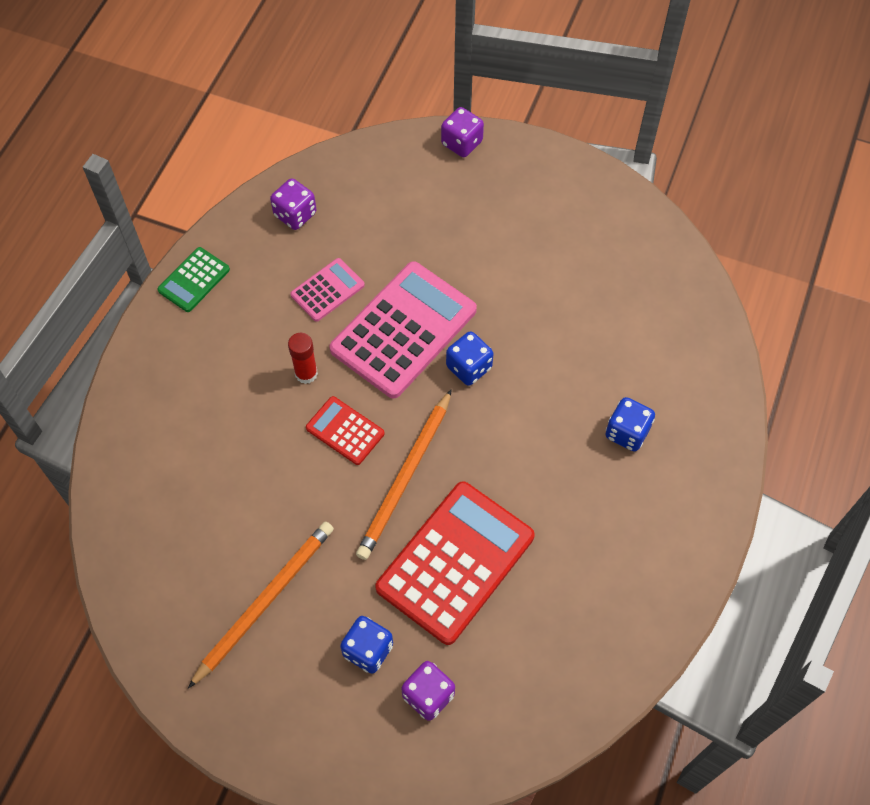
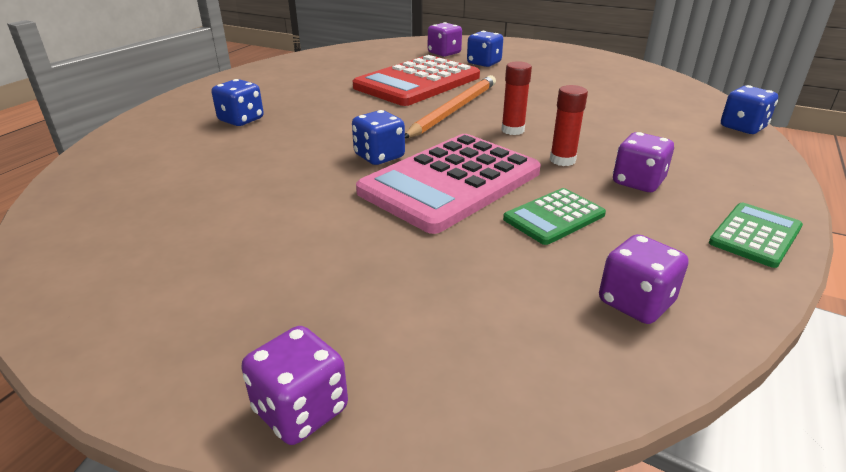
camera: 175 degrees left, 30 degrees down
(108, 455) = (742, 127): none -> blue dice
(251, 341) = (638, 182): none -> purple dice
(264, 602) = (562, 76): orange pencil -> none
(327, 290) = (554, 217): pink calculator -> green calculator
(345, 431) = (512, 130): red calculator -> red glue stick

